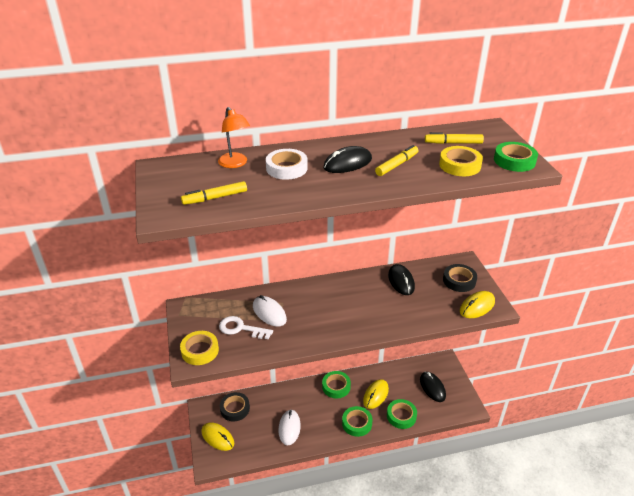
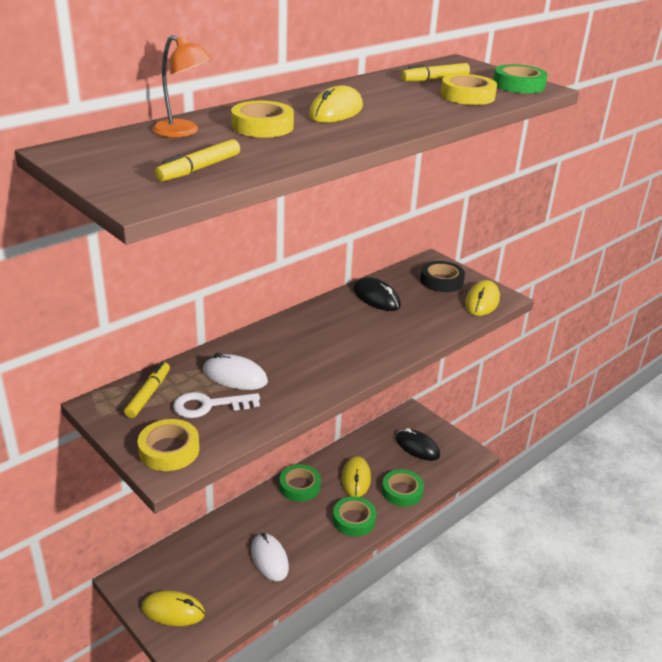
camera: 30 degrees left, 5 degrees down
(235, 409) = (175, 564): black tape -> none
(286, 168) = (262, 126): white tape -> yellow tape
(347, 163) = (336, 111): black mouse -> yellow mouse
(397, 165) = (397, 105): yellow marker -> yellow marker (148, 394)

